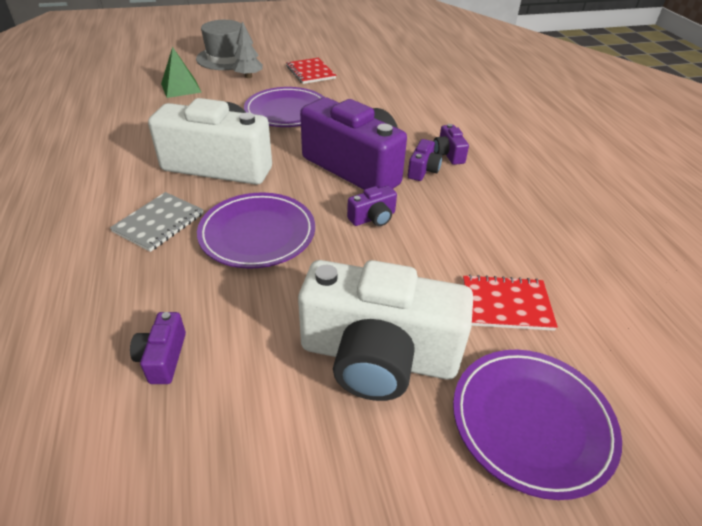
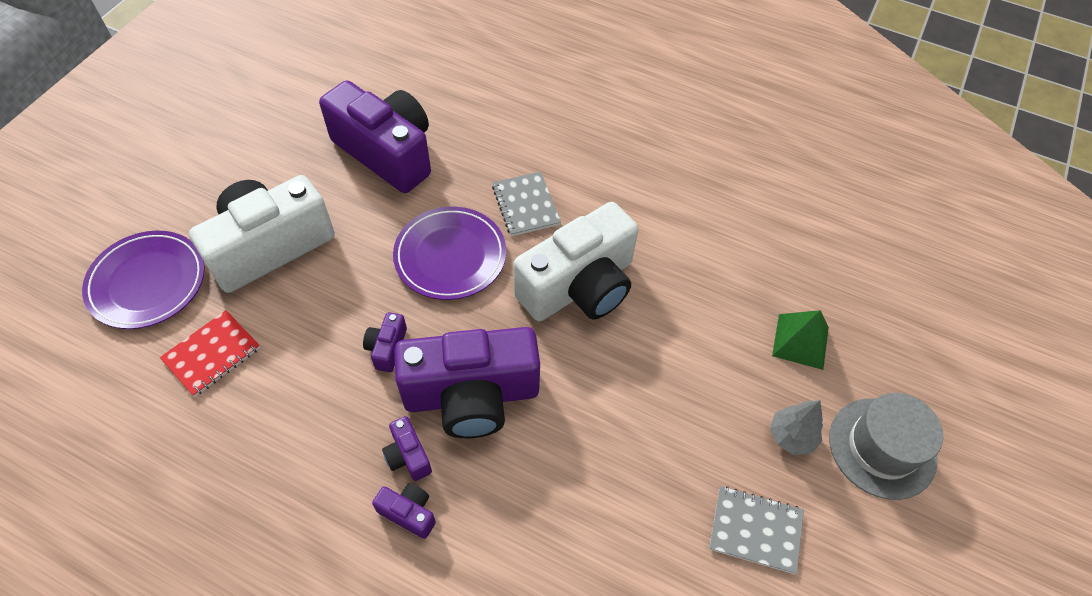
camera: 130 degrees right, 15 degrees up
(163, 357) = (387, 153): purple camera -> purple camera, size x2.46
(287, 111) = (649, 415): purple plate -> none
(310, 72) = (755, 530): red notebook -> grey notebook

